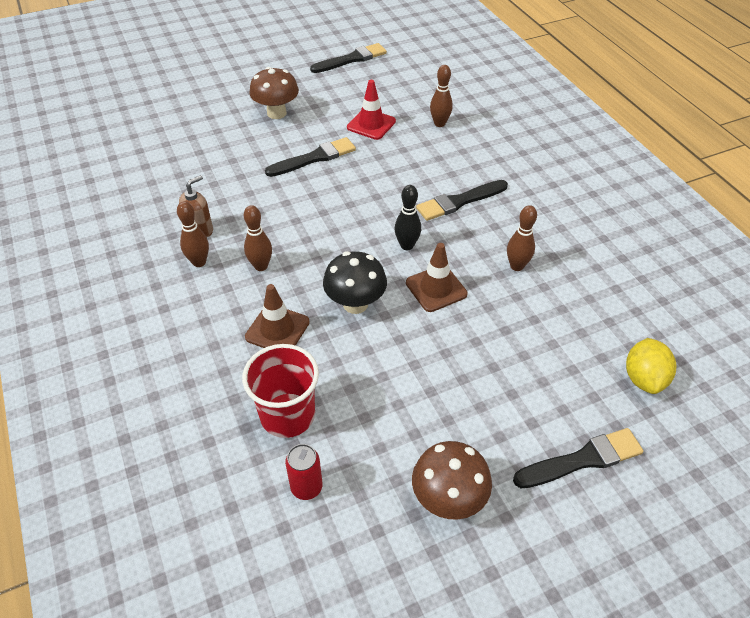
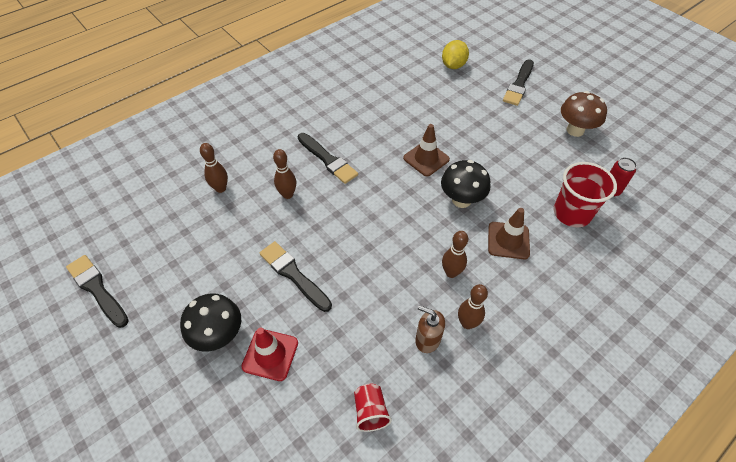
camera: 105 degrees left, 5 degrees up
(162, 182) = (370, 411): none -> red cup
(276, 113) = (219, 335): brown mushroom -> black mushroom
(371, 124) = (229, 241): red traffic cone -> red traffic cone (270, 354)
(407, 245) = (389, 182): black bowling pin -> none
(516, 266) = (387, 121): brown bowling pin -> brown bowling pin (287, 194)
(582, 460) = (519, 85): black brush -> black brush turned 120 degrees counterclockwise
(644, 378) = (453, 65): yellow lemon -> yellow lemon turned 60 degrees counterclockwise

